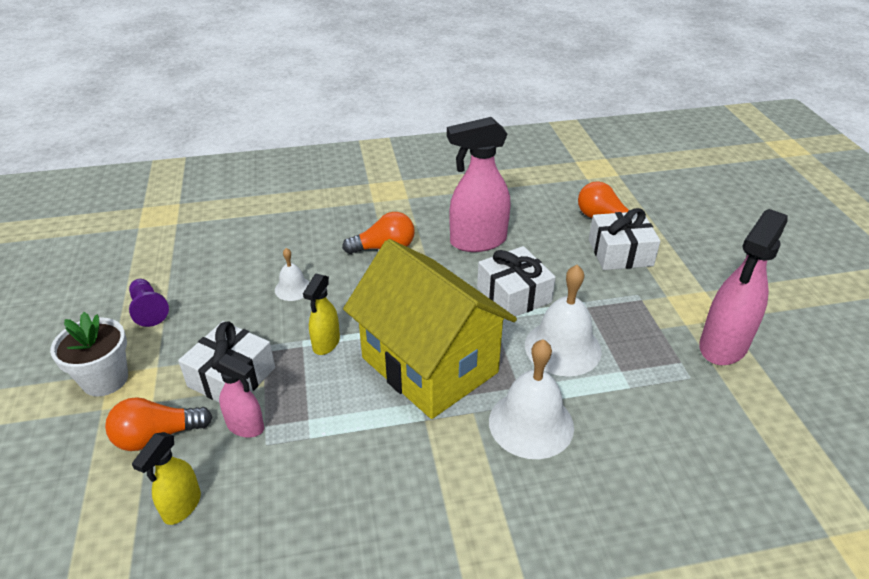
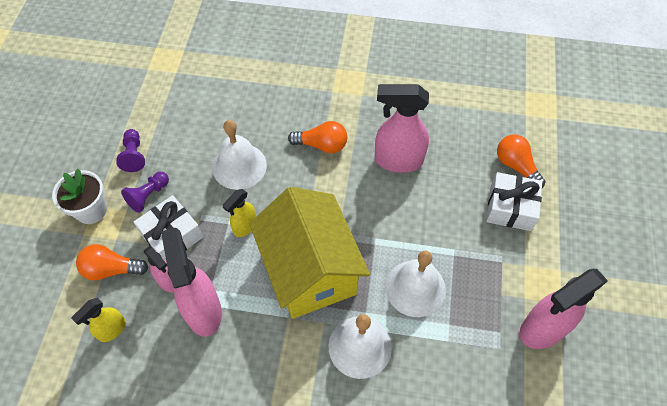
camera: 20 degrees right, 20 degrees up
(183, 345) = (148, 196): none -> purple pawn
(293, 288) = (239, 166): white bell -> white bell, size x1.89
(308, 445) = (203, 310): none -> pink spray bottle
(514, 295) = (402, 225): white gift -> none

